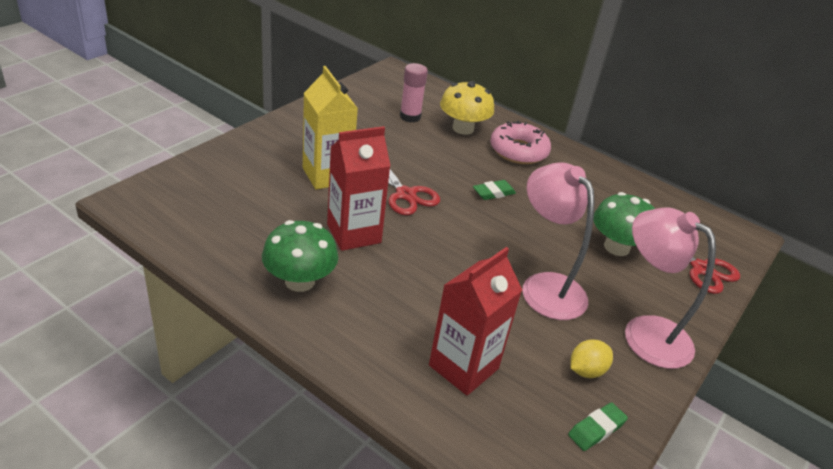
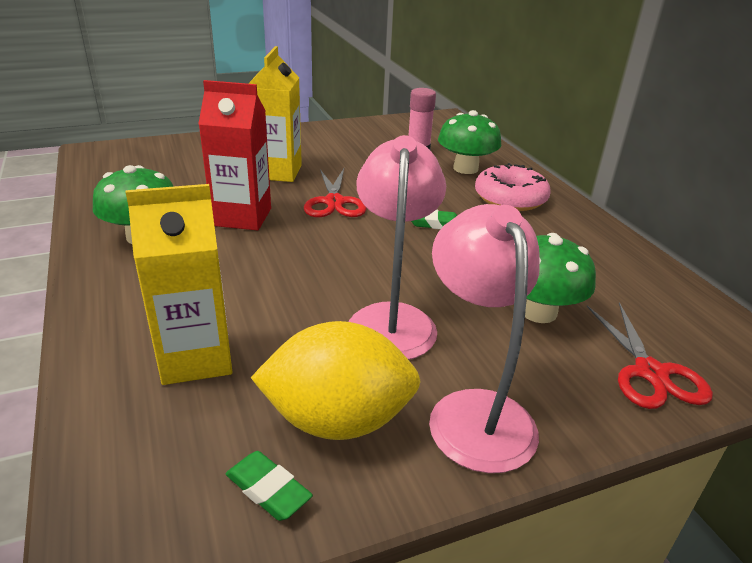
camera: 35 degrees right, 5 degrees down
(463, 128) = (465, 168): yellow mushroom -> green mushroom
(463, 367) = (196, 358): red carton -> yellow carton
(586, 370) = (338, 420): yellow lemon -> yellow lemon, size x2.05
(596, 429) = (268, 490): green eraser -> green eraser turned 45 degrees clockwise

